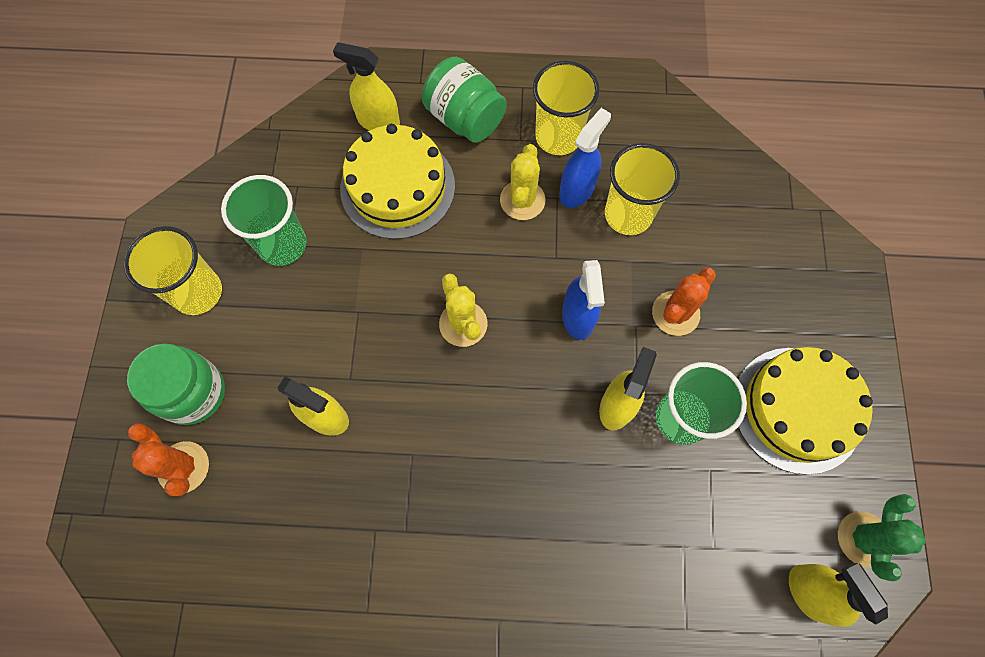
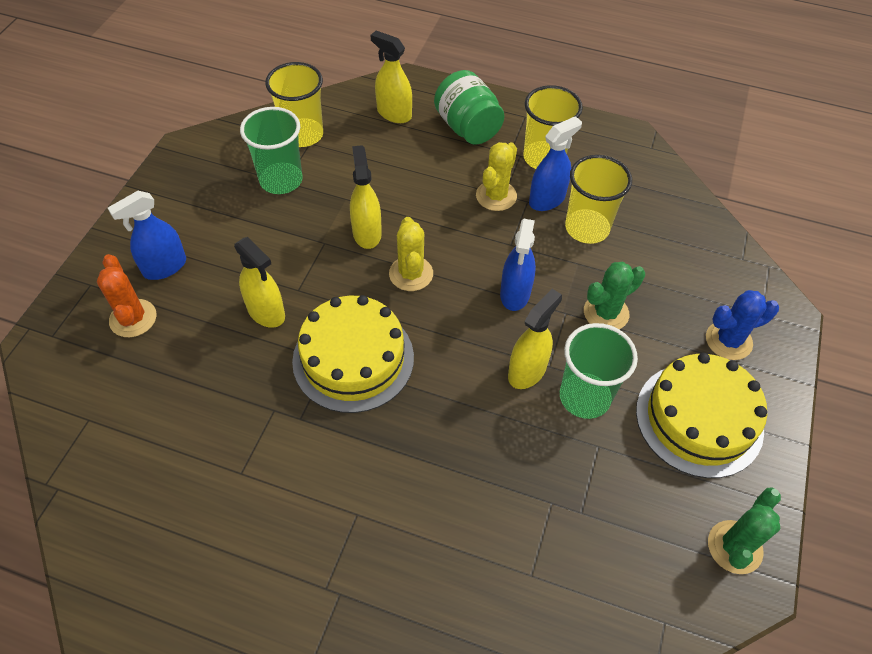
camera: 15 degrees right, 15 degrees down
(194, 393) = (165, 267): green jar -> blue spray bottle
(198, 292) = (198, 197): yellow cup -> yellow cup (303, 134)
(397, 187) = (392, 162): yellow cake -> yellow cake (353, 359)
(675, 313) = (606, 313): orange cactus -> green cactus
(802, 310) = (728, 341): none -> blue cactus
(809, 592) = (664, 578): yellow spray bottle -> yellow spray bottle (367, 233)

